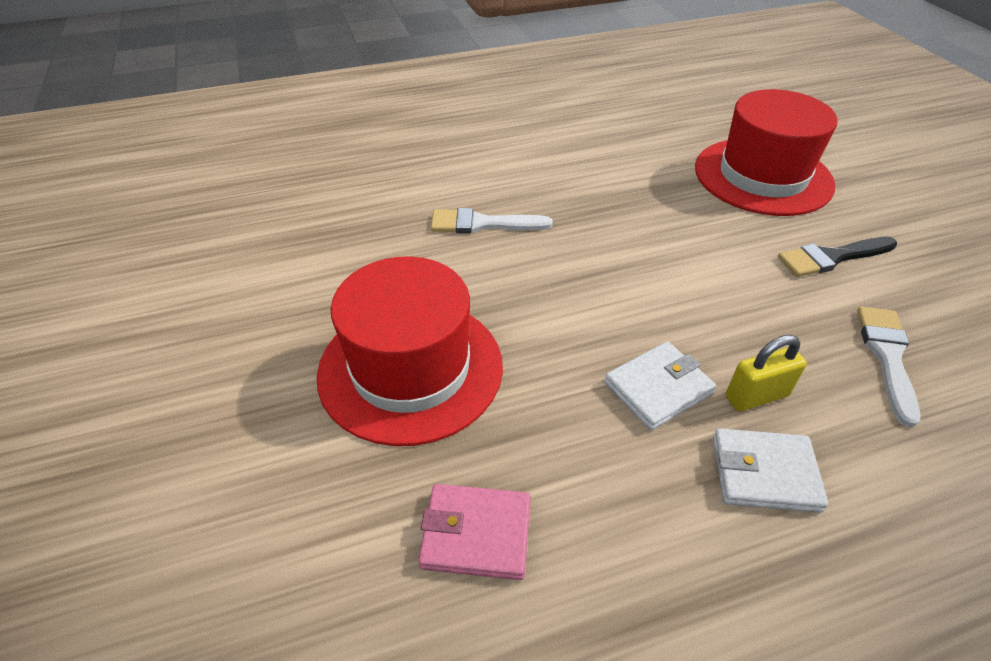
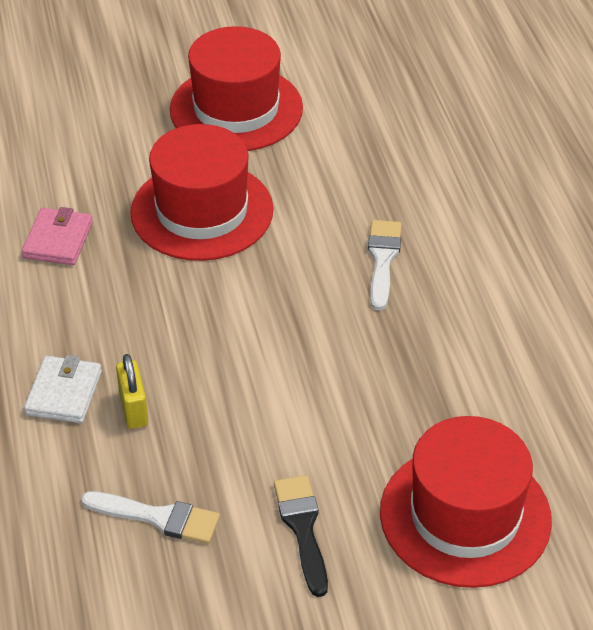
camera: 95 degrees right, 0 degrees up
(207, 353) = (236, 109): none -> red hat
(658, 388) = (154, 349): white wallet -> none

